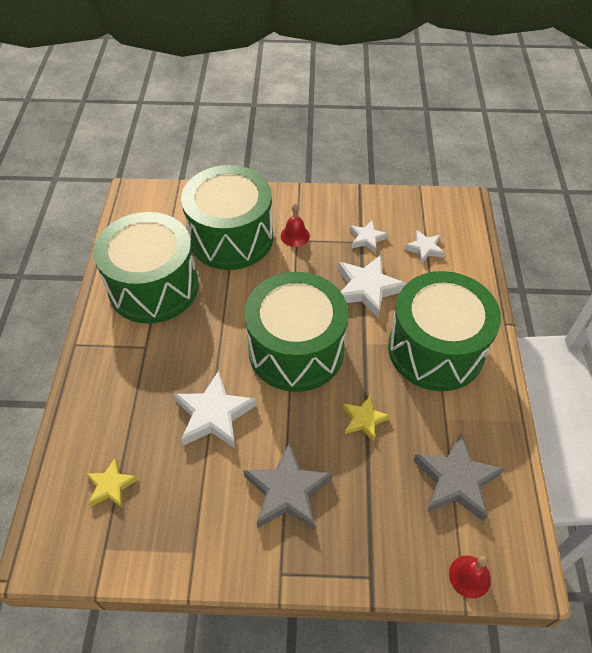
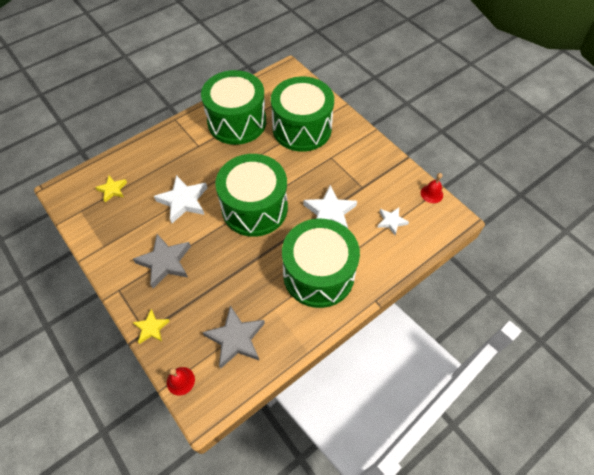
camera: 50 degrees right, 5 degrees up
(295, 235) = (333, 154): red bell -> red bell (431, 194)
(364, 419) = (237, 268): yellow star -> yellow star (151, 328)
(367, 238) = (368, 188): white star -> none

